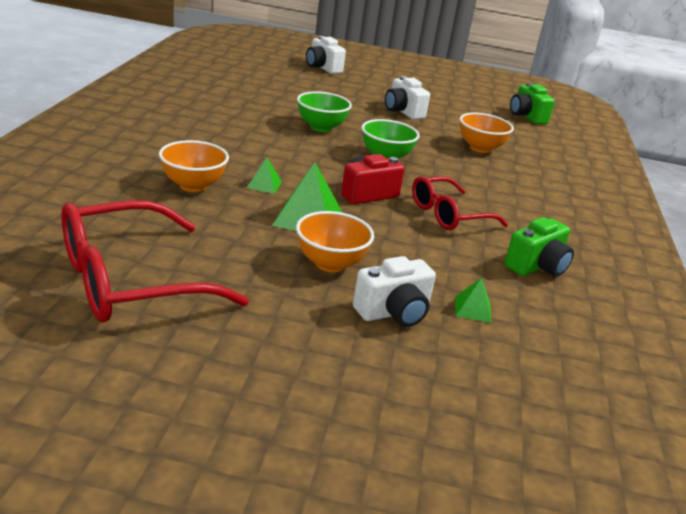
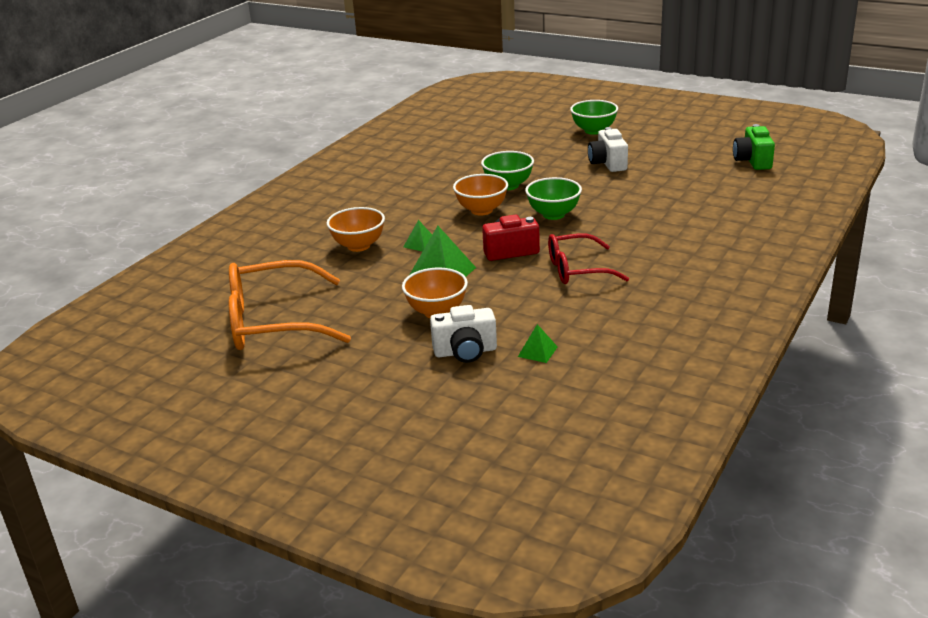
camera: 25 degrees right, 0 degrees up
(129, 281) = (273, 322): red glasses -> orange glasses
(323, 68) = (552, 118): white camera -> none
(369, 82) = (593, 131): none -> green bowl
(480, 148) = (665, 201): orange bowl -> orange bowl (481, 210)
(537, 266) = (629, 317): green camera -> none

